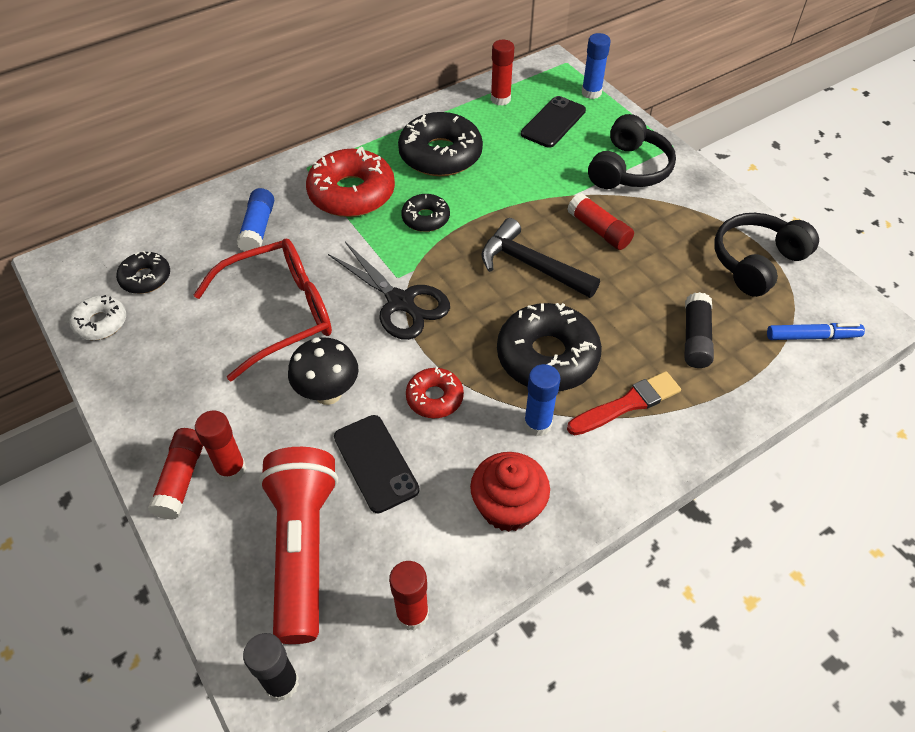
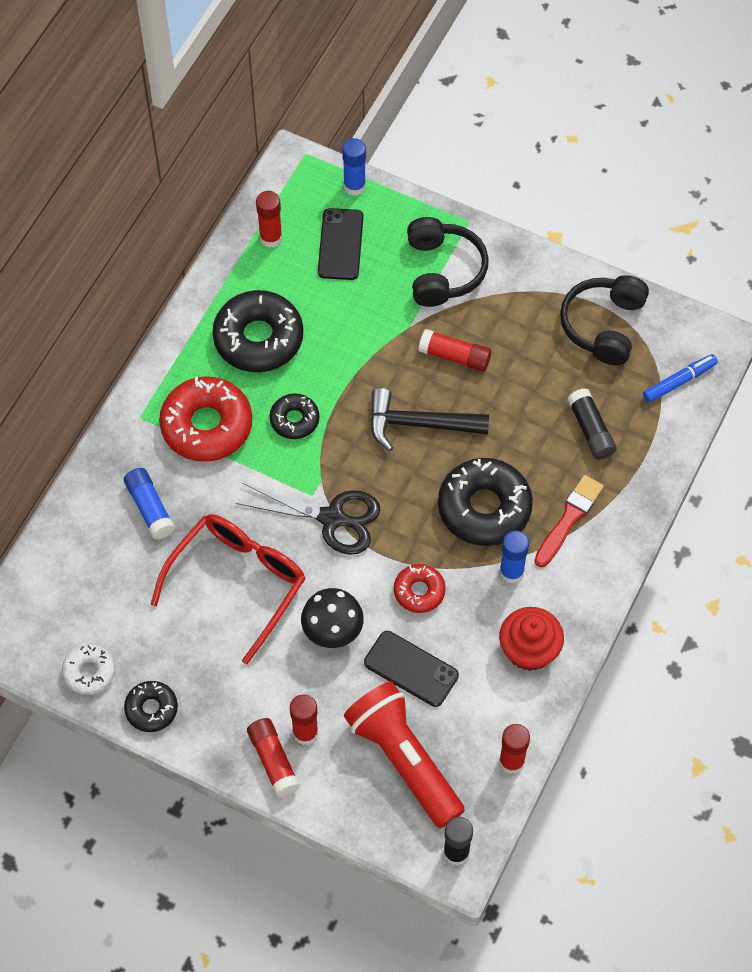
camera: 30 degrees left, 10 degrees up
(145, 278) = (90, 610): black donut -> black donut (151, 709)

